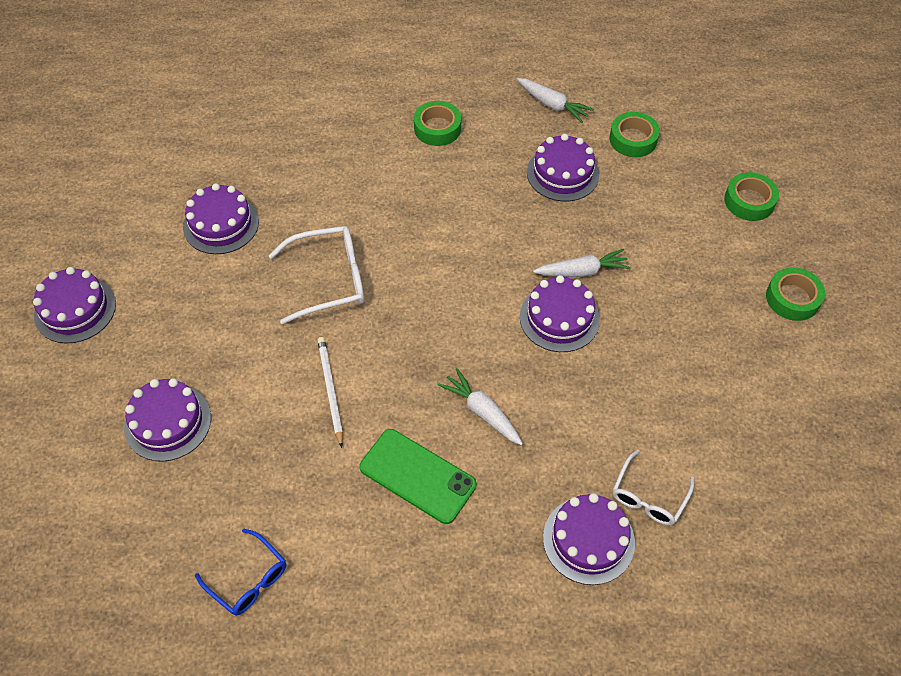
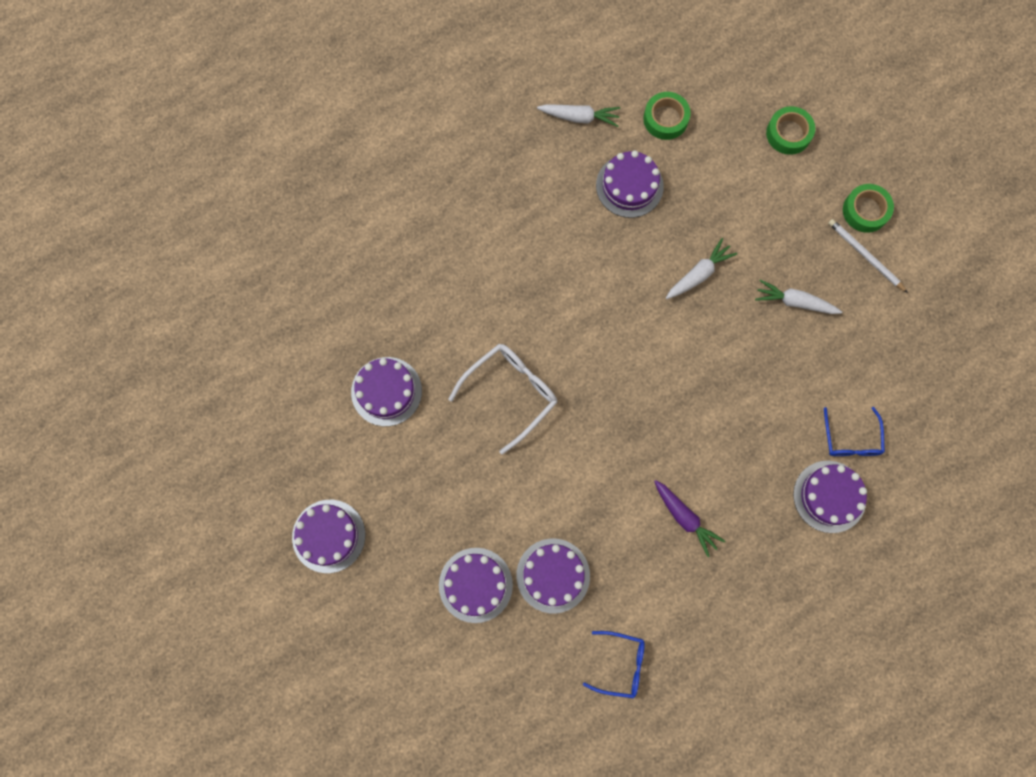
camera: 30 degrees left, 20 degrees up
(330, 390) = (577, 487): white pencil -> white pencil (865, 255)
(417, 476) = (685, 518): green phone -> purple carrot
(437, 128) = (499, 195): green tape -> none
(482, 412) = (698, 440): white carrot -> white carrot (794, 302)
(559, 318) = (706, 326): purple cake -> purple cake (553, 575)
(648, 497) = (851, 439): white glasses -> blue glasses

